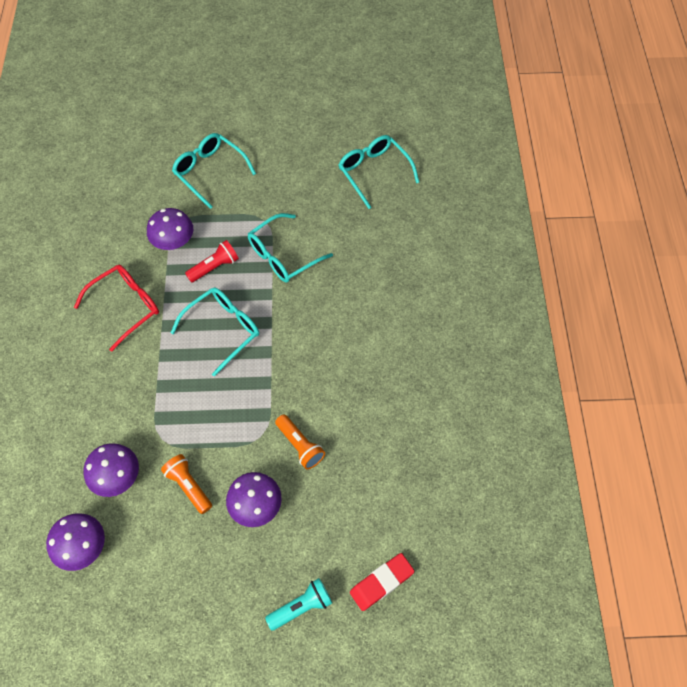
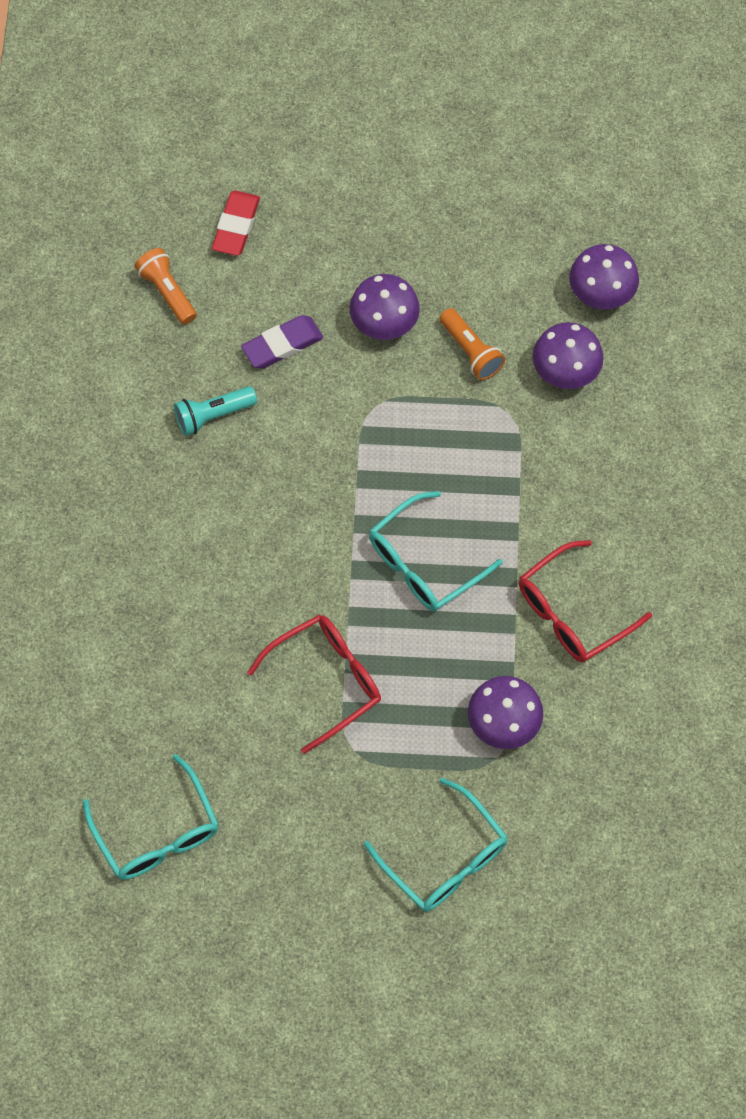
camera: 175 degrees left, 5 degrees up
(214, 267) = (437, 669): red flashlight -> none
(283, 255) = (326, 680): turquoise glasses -> red glasses
(300, 445) = (322, 390): orange flashlight -> orange flashlight (167, 292)
(301, 607) = (335, 209): turquoise flashlight -> turquoise flashlight (213, 415)
(333, 479) = (282, 345): none -> purple eraser
(381, 582) = (236, 226): red eraser -> red eraser turned 45 degrees counterclockwise

